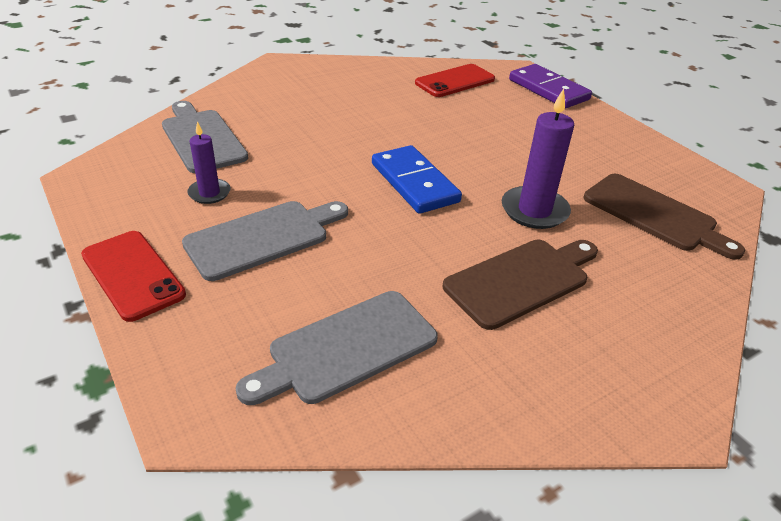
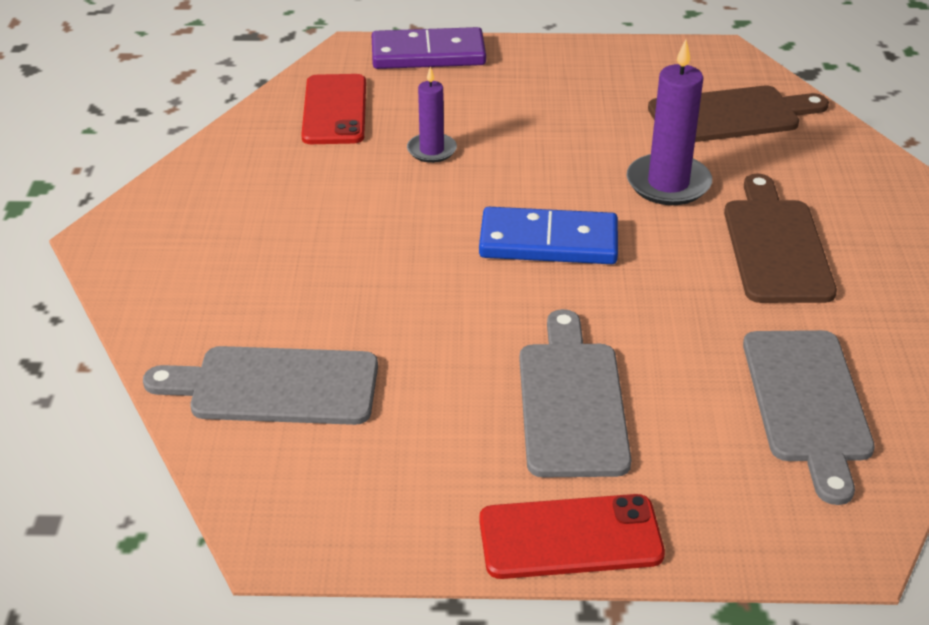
camera: 55 degrees left, 0 degrees up
(209, 193) = (432, 419): purple candle -> purple candle (431, 150)

